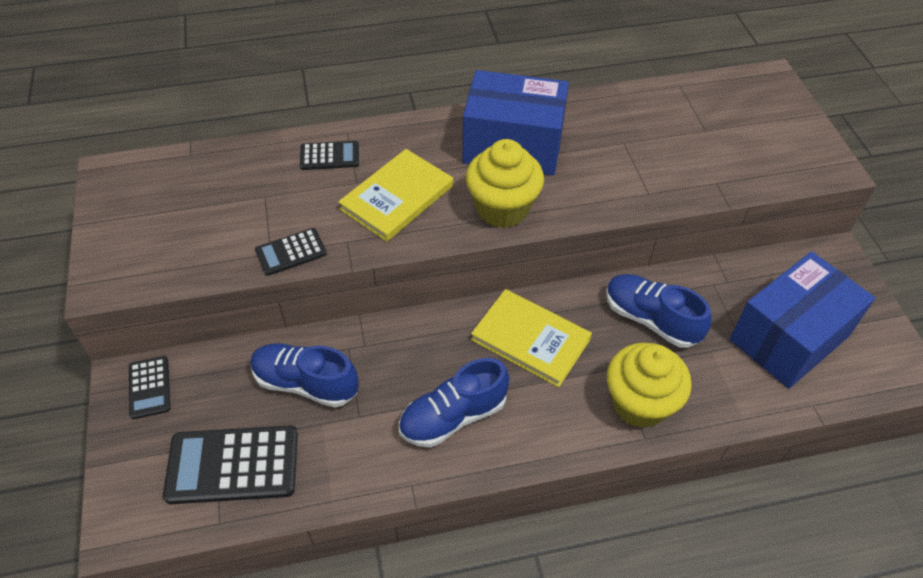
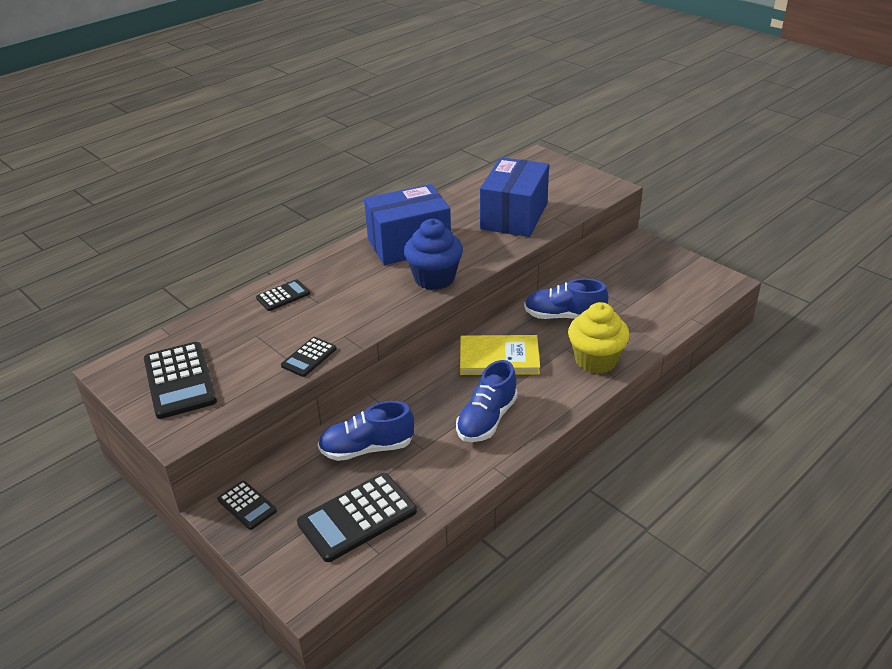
camera: 30 degrees left, 15 degrees down
(154, 218) = (180, 380): none -> black calculator
(397, 197) = (356, 299): yellow book -> none
(502, 209) = (434, 278): yellow cupcake -> blue cupcake
(789, 338) = (650, 292): blue box -> blue box (514, 216)

